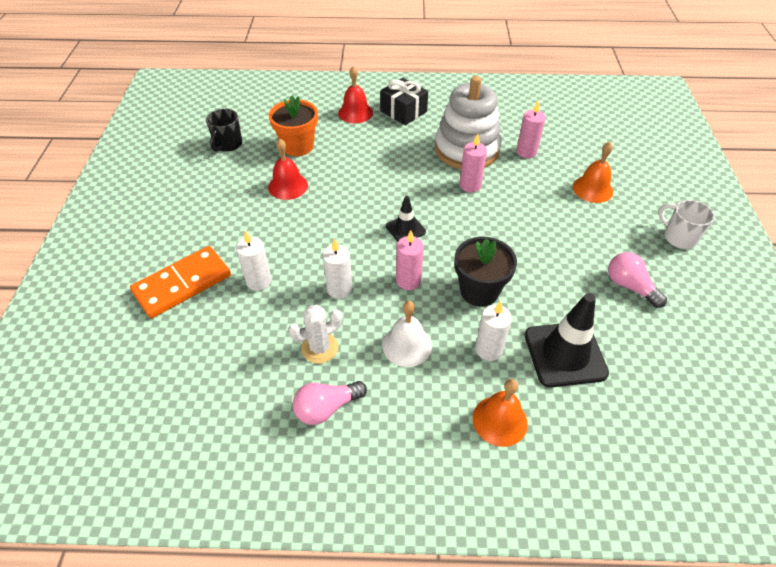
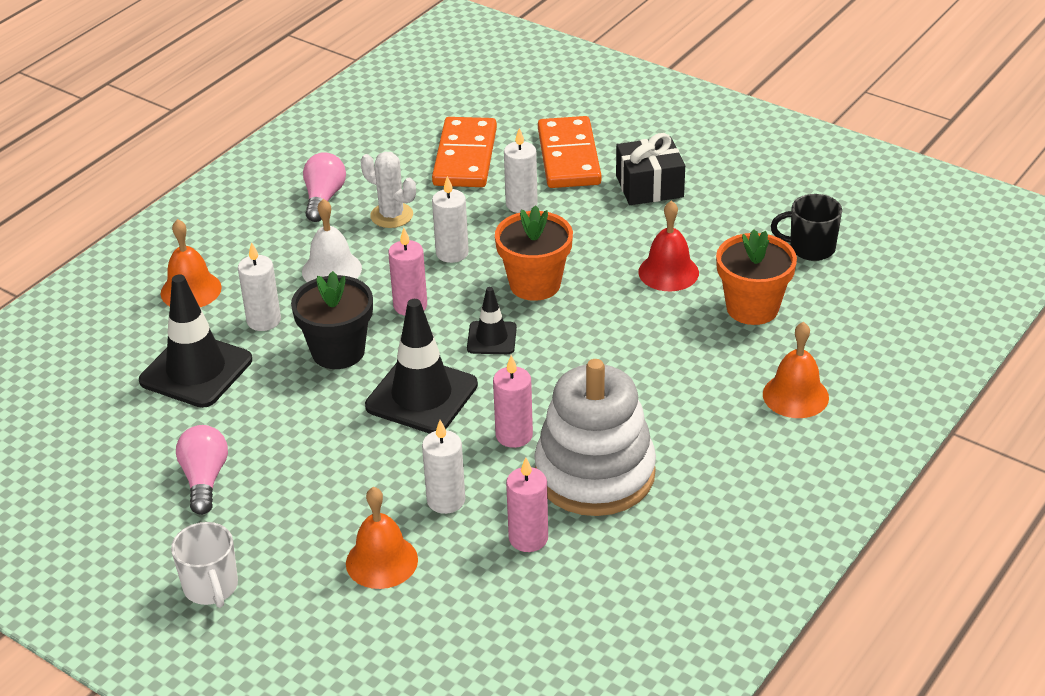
camera: 125 degrees right, 10 degrees down
(214, 345) = (465, 157): none -> orange domino
(228, 144) = (810, 248): black mug -> black mug turned 45 degrees counterclockwise
(319, 348) = (391, 215): white cactus -> white cactus turned 60 degrees counterclockwise
(341, 234) = (535, 284): none -> orange flower pot
(355, 112) = (795, 395): red bell -> orange bell
(403, 111) = (756, 450): black gift -> black gift (649, 186)
(477, 233) = (421, 396): none -> black traffic cone
(535, 187) = (446, 500): none -> white candle
(630, 286) = (204, 479): pink light bulb -> pink light bulb turned 90 degrees counterclockwise
(679, 237) = (211, 587): white mug -> white mug turned 75 degrees clockwise

